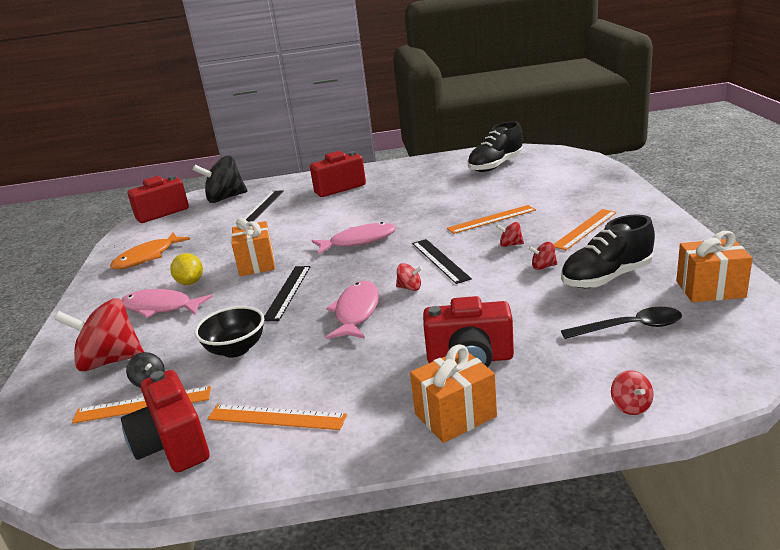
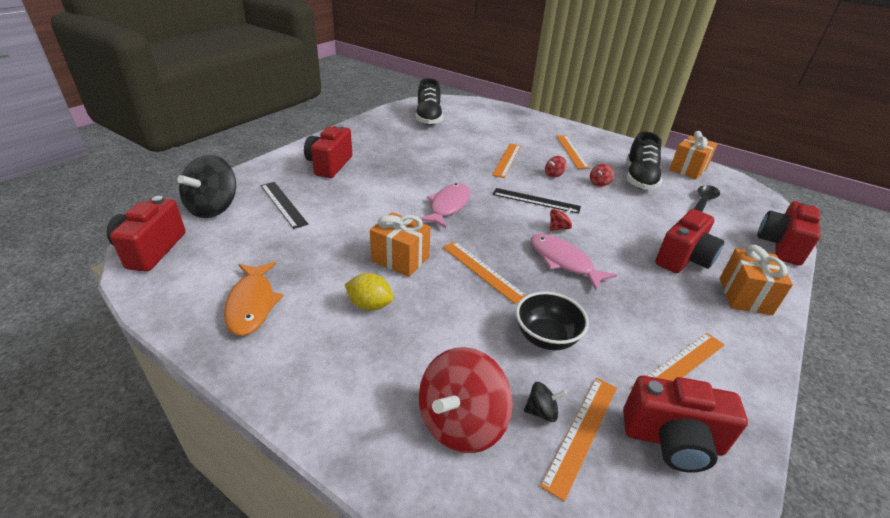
camera: 55 degrees left, 10 degrees up
(161, 307) = (393, 343): pink fish -> none
(287, 292) = (482, 271): black ruler -> orange ruler
(631, 406) = (781, 246): red spinning top -> red camera

